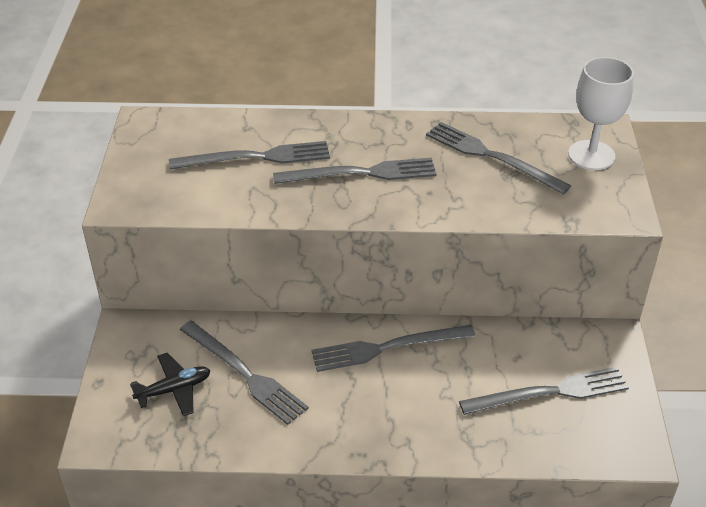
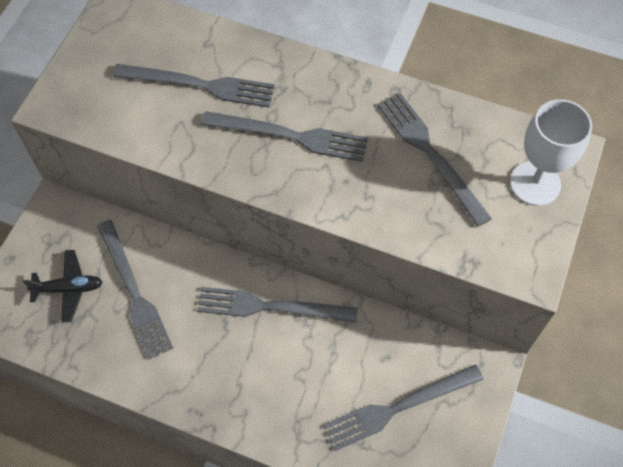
camera: 20 degrees right, 20 degrees up
(550, 392) = (398, 408): grey fork -> grey fork turned 150 degrees clockwise

